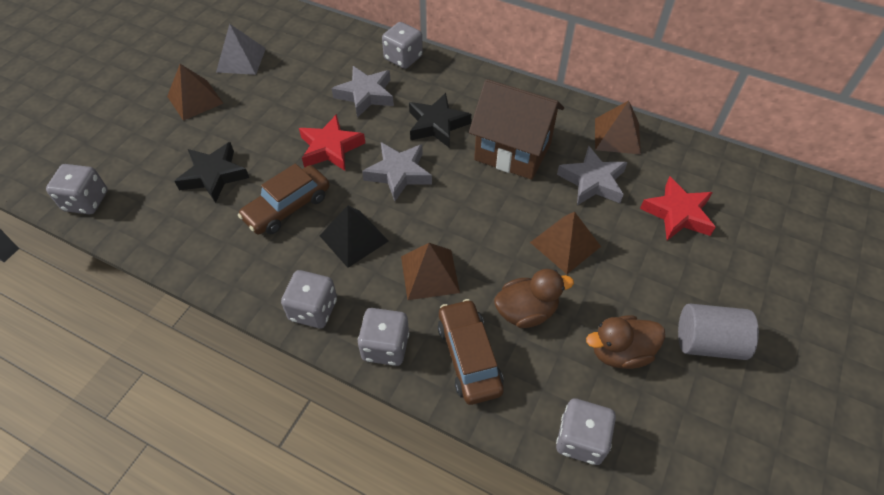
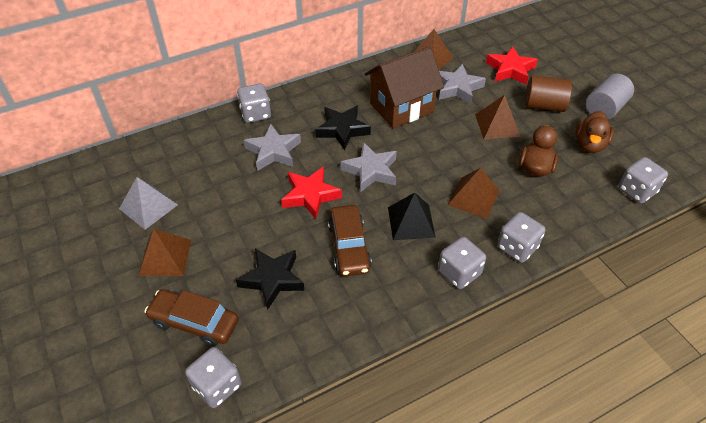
camera: 55 degrees left, 5 degrees down
(469, 357) = (551, 210): brown car -> brown car (194, 322)
(645, 274) = (544, 106): none -> brown cylinder

